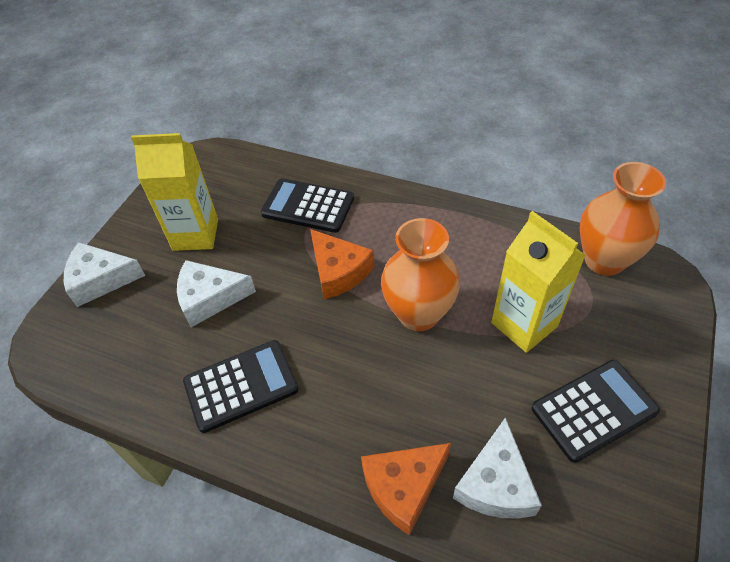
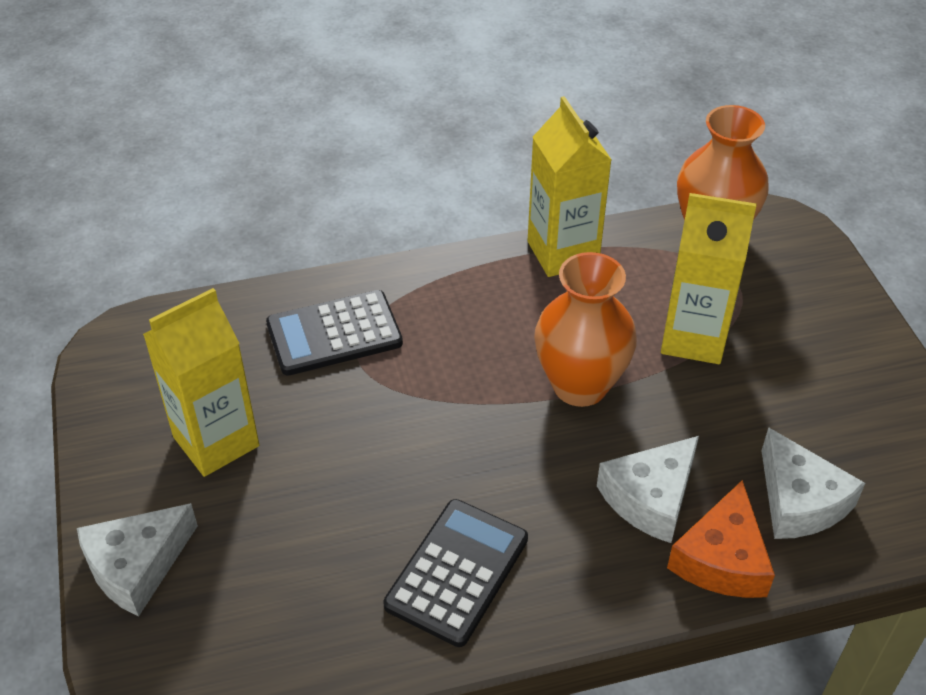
camera: 40 degrees left, 5 degrees down
(210, 298) = (317, 503): white cheese -> white cheese (650, 497)
(338, 271) = (447, 388): orange cheese -> none
(486, 223) = (563, 253): none -> yellow carton
(594, 410) = (823, 383): black calculator -> none

